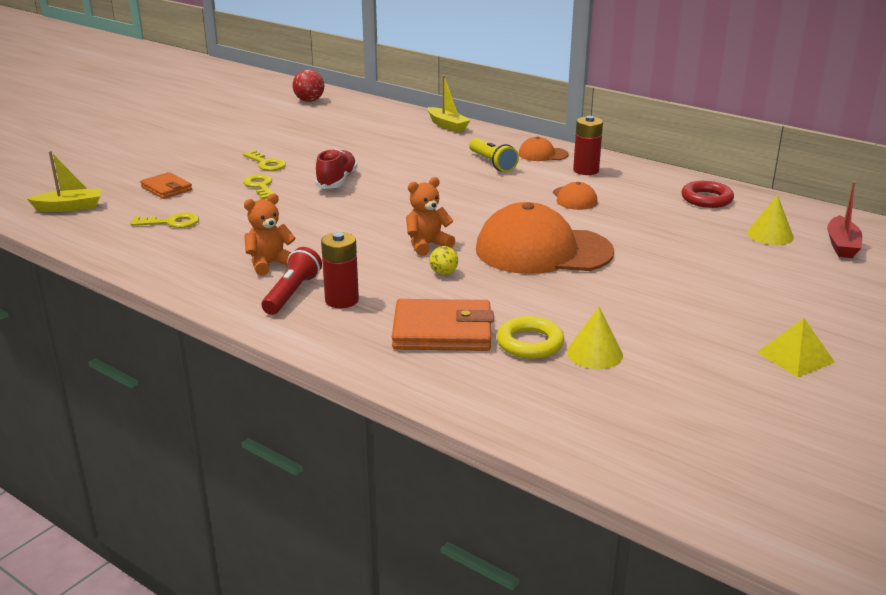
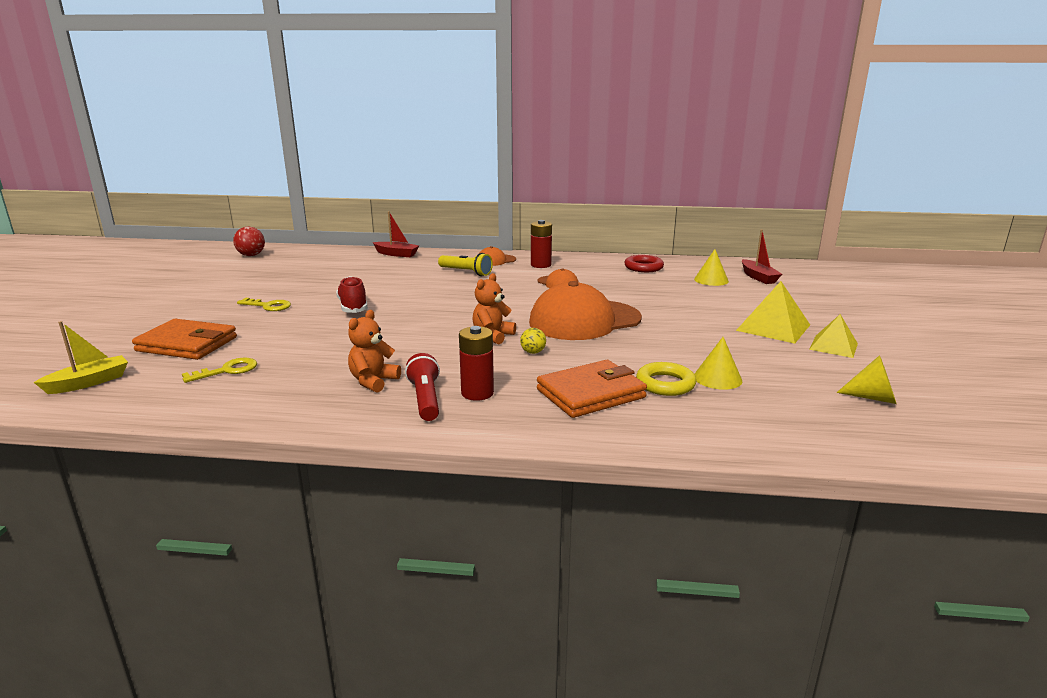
camera: 30 degrees left, 5 degrees down
(166, 188) = (187, 344): orange wallet -> orange wallet, size x1.67
(260, 186) = (285, 324): yellow key -> none
(447, 125) = (396, 254): yellow boat -> red boat
(742, 427) = (873, 398): none -> yellow cone
(754, 314) = (773, 327): none -> yellow pyramid

